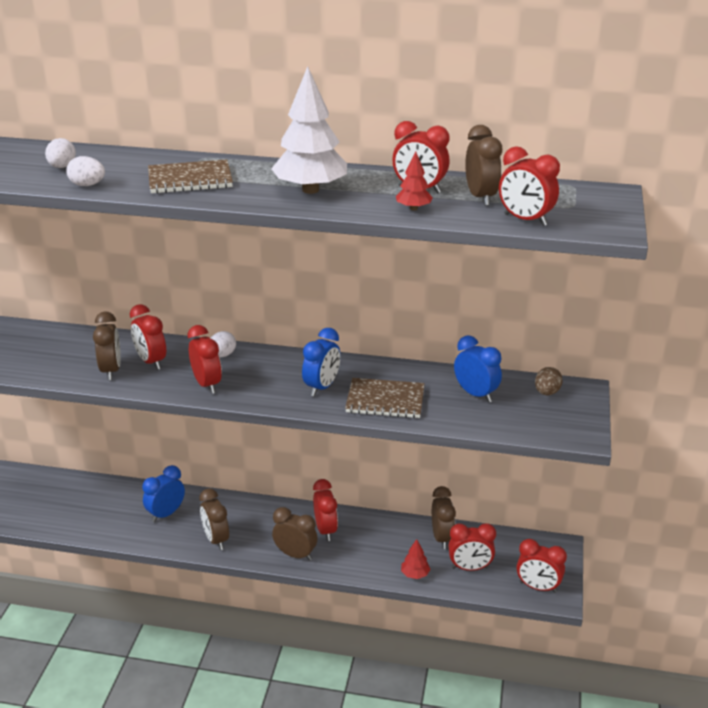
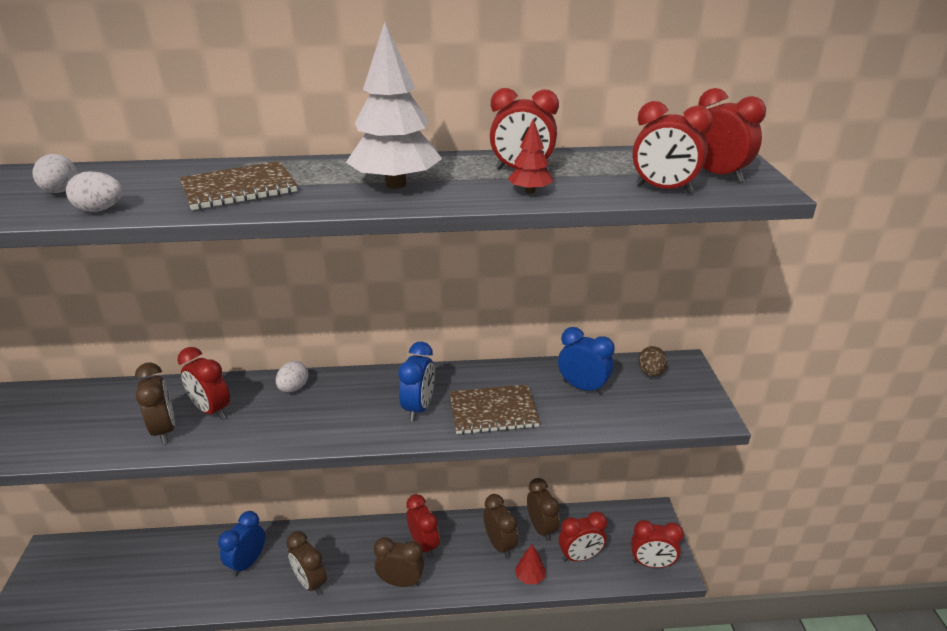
camera: 15 degrees left, 0 degrees up
(207, 384) = (286, 428): red clock -> red clock (718, 175)
(480, 197) = (595, 171): brown clock -> brown clock (500, 545)

